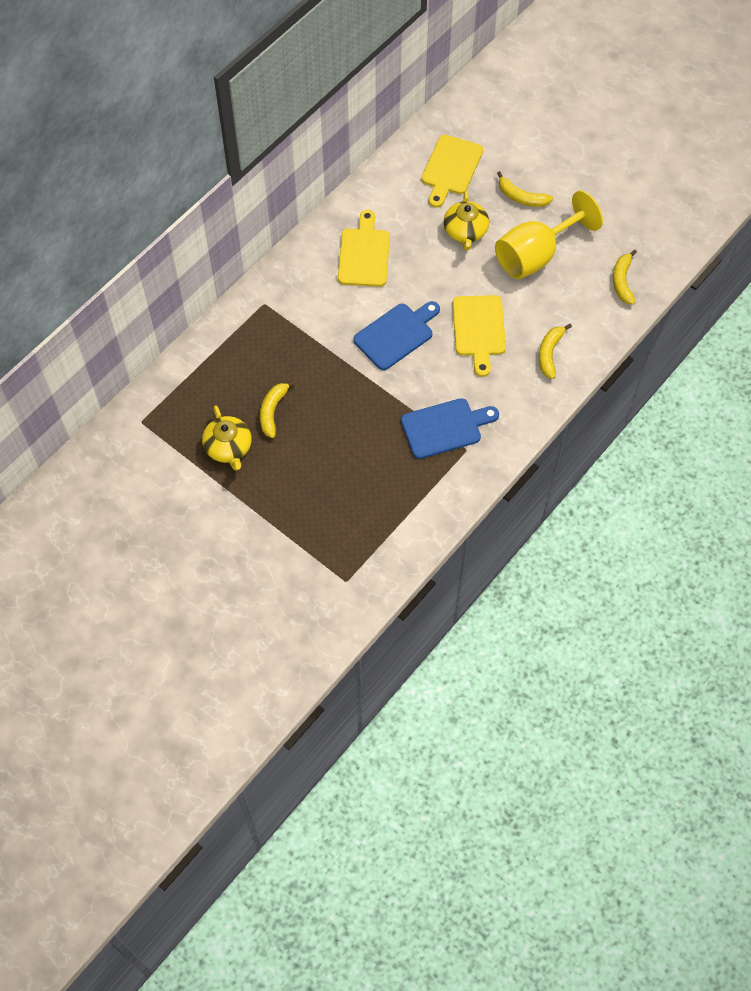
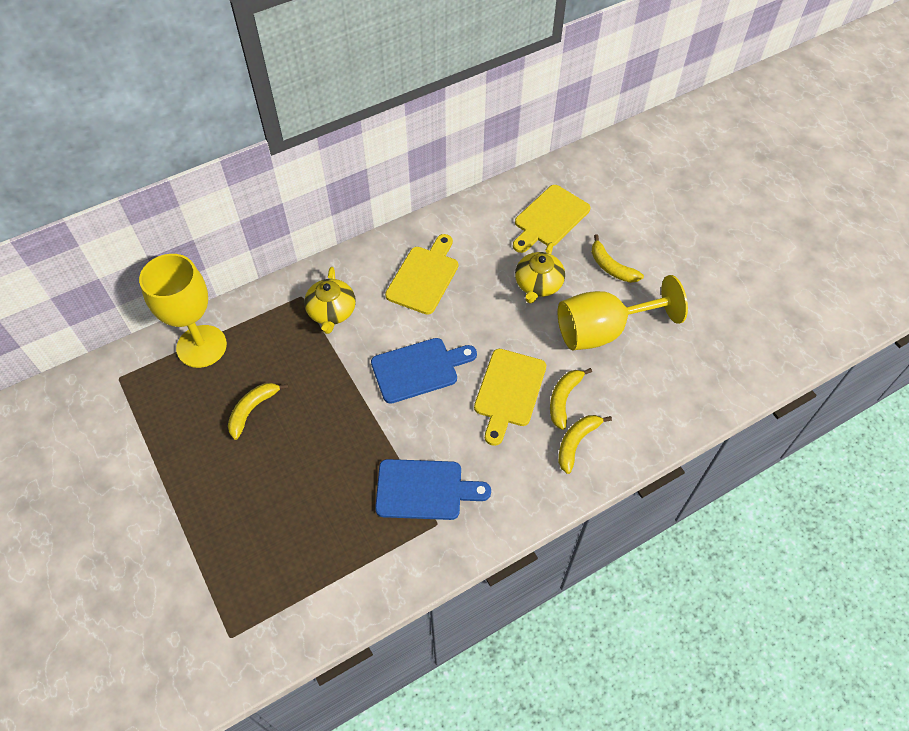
camera: 20 degrees right, 5 degrees down
(199, 373) = (201, 346): none -> yellow goblet
(228, 447) = (188, 434): yellow teapot -> yellow teapot (331, 312)
(622, 281) = (689, 387): yellow banana -> yellow banana (563, 399)

